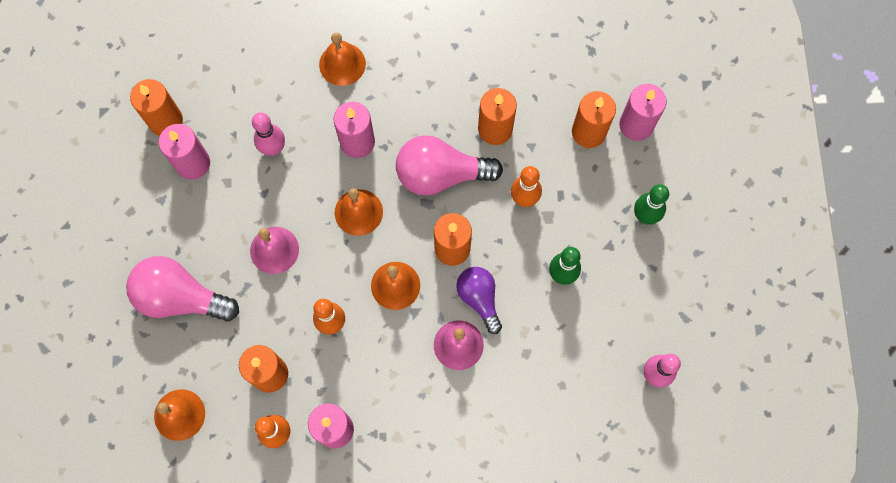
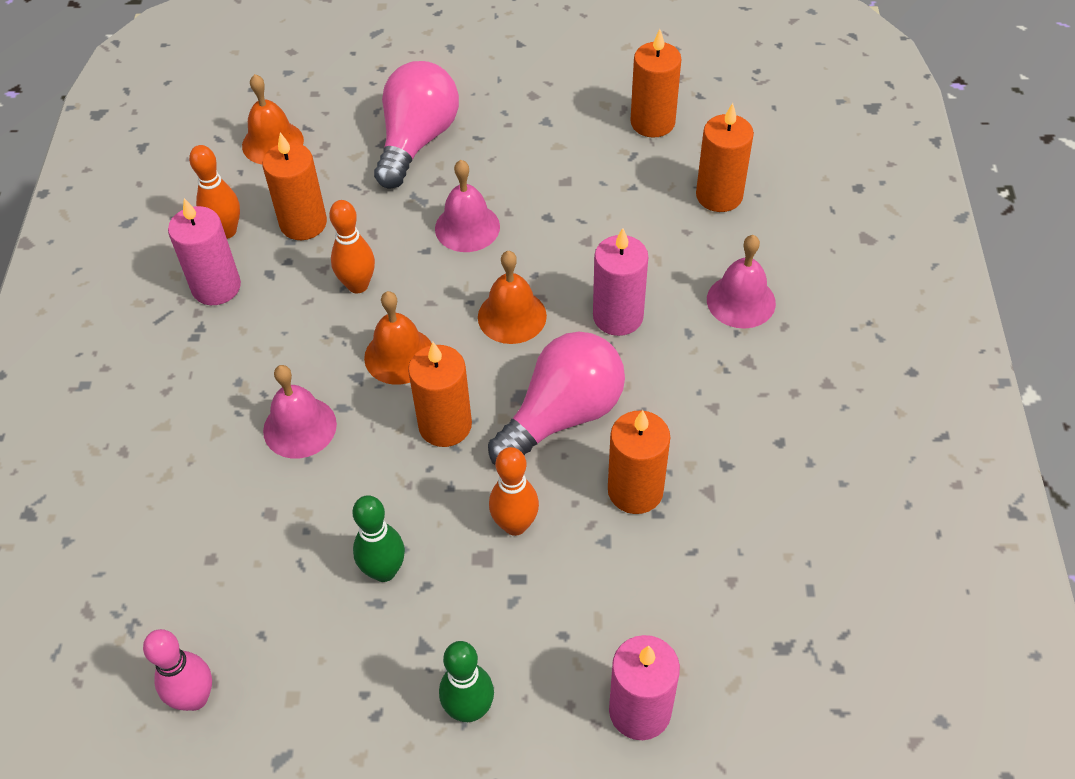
camera: 95 degrees right, 20 degrees down
(193, 163) = (593, 148): pink candle -> none
(273, 148) = (611, 226): pink bowling pin -> none
(342, 64) = (741, 301): orange bell -> pink bell
(441, 174) = (562, 415): pink light bulb -> pink light bulb turned 45 degrees clockwise
(479, 298) = (363, 456): purple light bulb -> none
(588, 132) = (627, 630): orange candle -> orange candle (719, 195)

